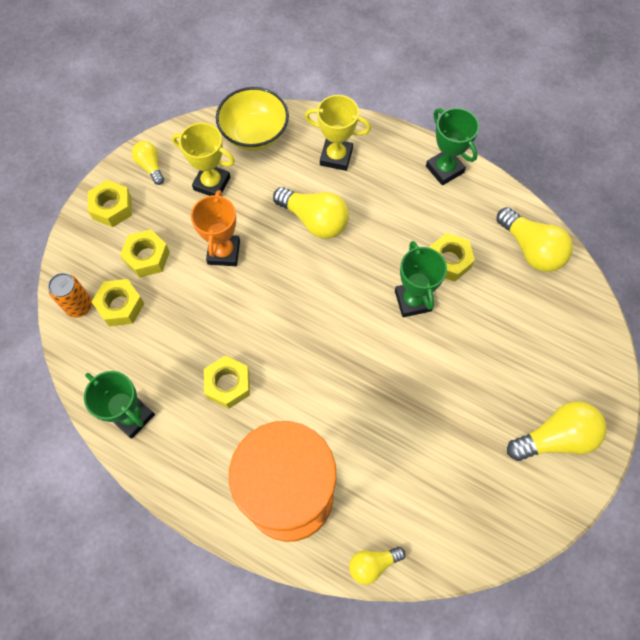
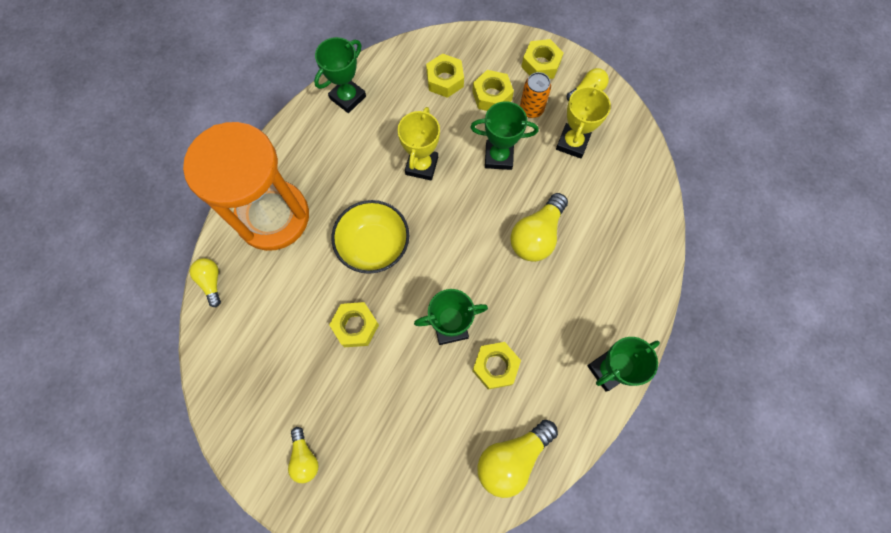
camera: 90 degrees right, 5 degrees up
(79, 306) = (445, 50): orange can -> orange can (531, 109)
(223, 252) = (498, 157): orange trophy -> green trophy
(228, 384) = (371, 166): yellow nut -> yellow nut (355, 326)
(254, 134) = (634, 178): yellow bowl -> yellow bowl (374, 245)
(336, 157) = (613, 256): yellow trophy -> yellow trophy (421, 165)
(555, 438) = (304, 457): yellow light bulb -> yellow light bulb, size x0.58

